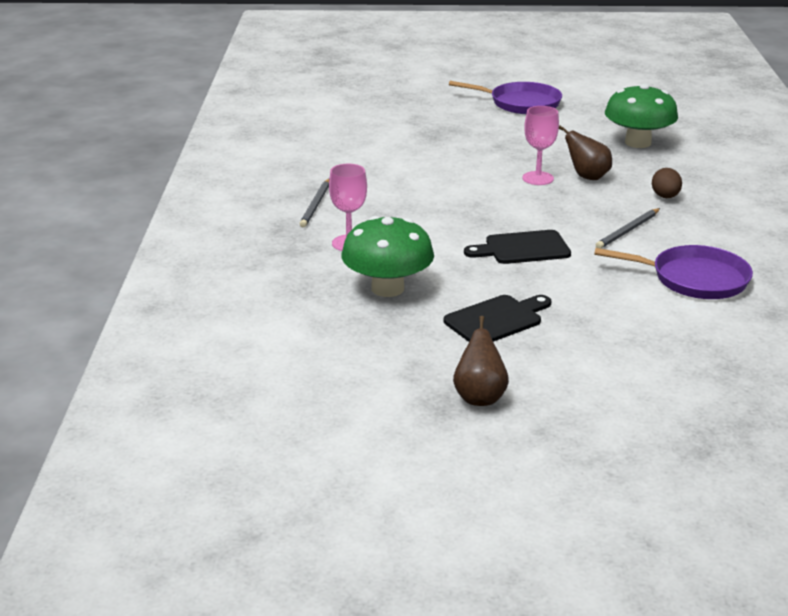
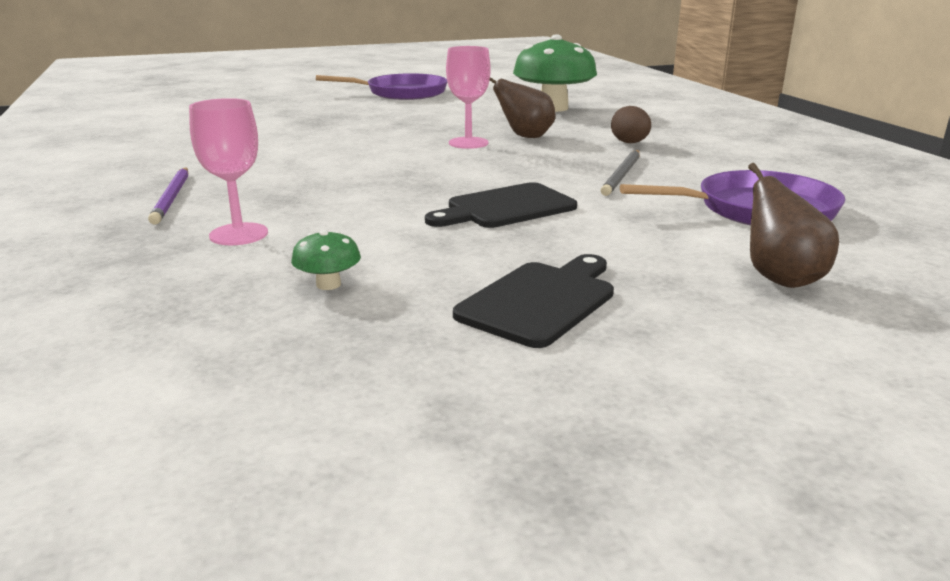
camera: 20 degrees left, 5 degrees down
(316, 205) = (172, 198): grey pencil -> purple pencil
(387, 288) = (328, 284): green mushroom -> green mushroom, size x0.42
(479, 397) = (621, 449): brown pear -> brown pear (780, 278)

